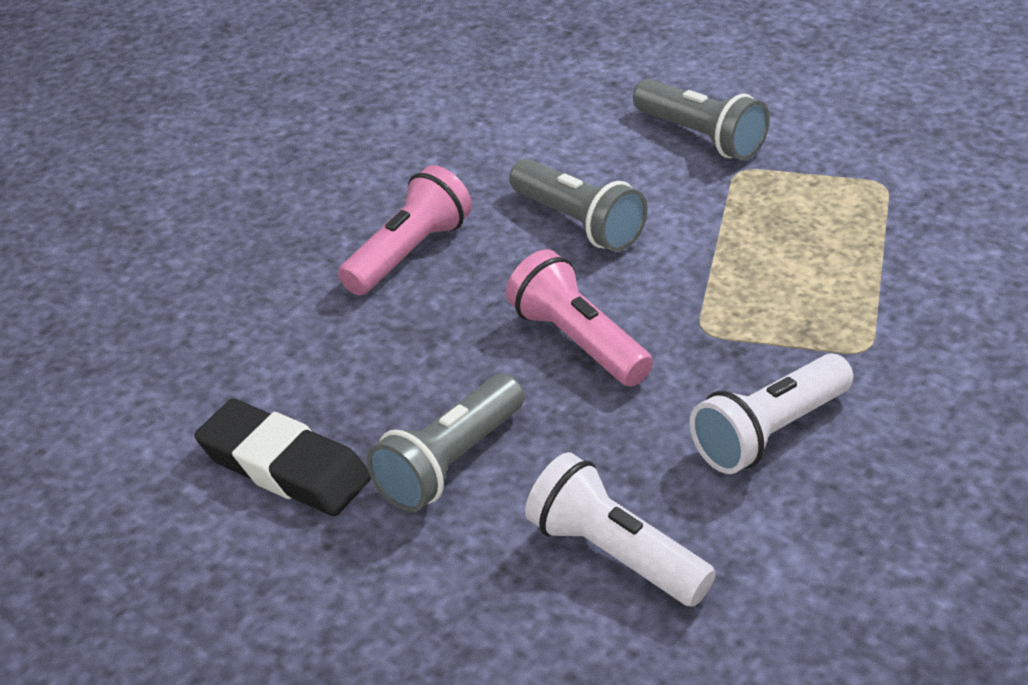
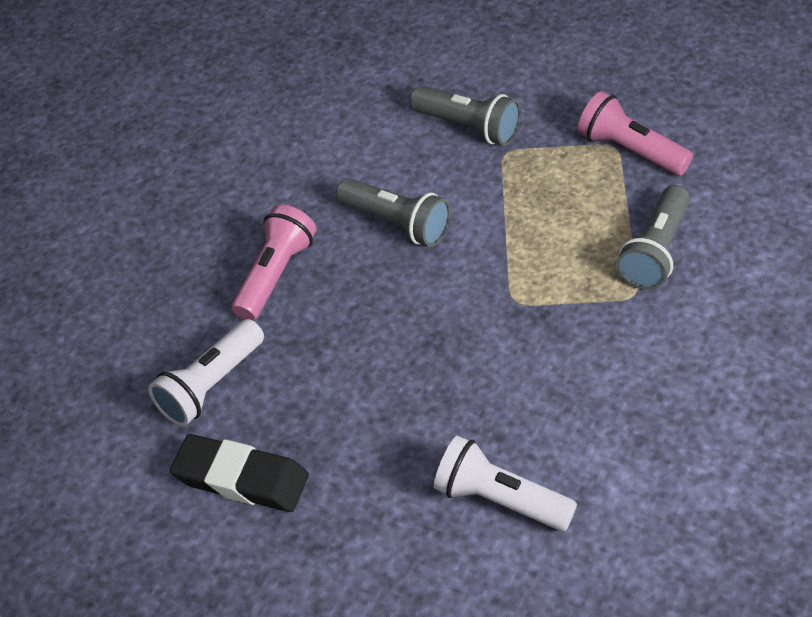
camera: 10 degrees left, 10 degrees up
(450, 462) = (362, 450): grey flashlight -> grey flashlight (655, 251)
(578, 342) = (426, 329): pink flashlight -> pink flashlight (630, 150)
(769, 432) = (583, 378): white flashlight -> white flashlight (211, 385)

